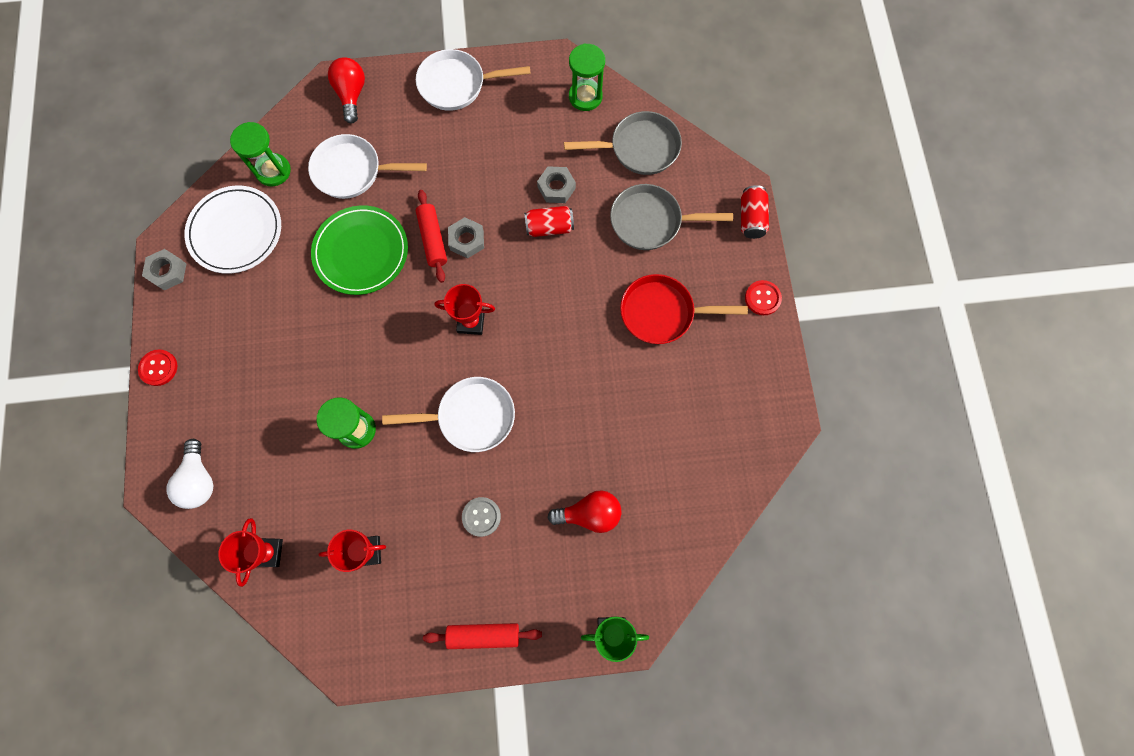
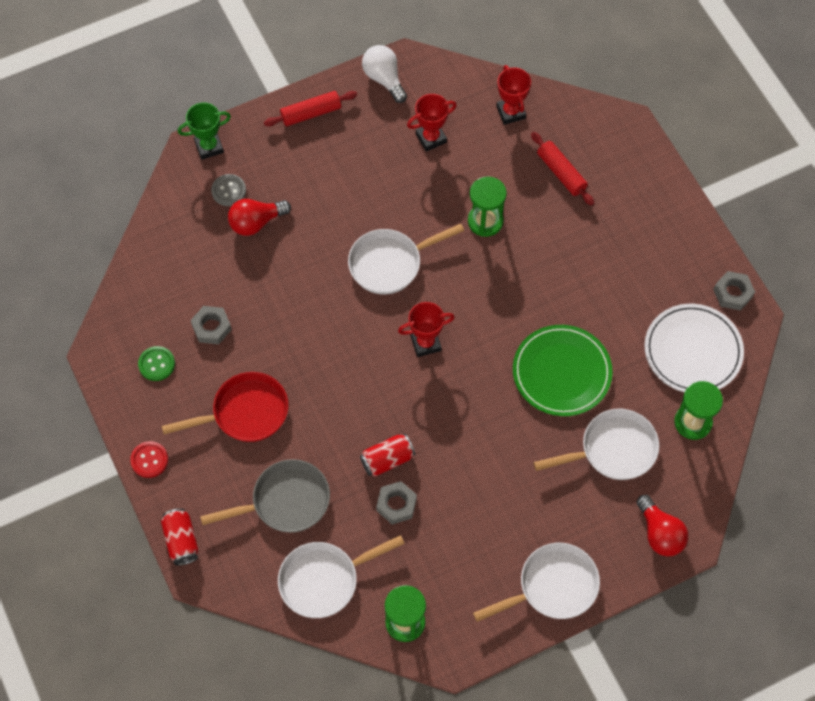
camera: 160 degrees right, 10 degrees down
(159, 368) = (686, 212): red button -> none
(199, 480) = (596, 142): white light bulb -> white light bulb (384, 79)
(433, 239) = (498, 408): red rolling pin -> red rolling pin (561, 173)
(467, 240) = (464, 419): grey nut -> grey nut (211, 327)
(481, 516) = (347, 191): grey button -> grey button (228, 191)
(639, 148) = (324, 580): grey pan -> white pan
(733, 390) = (156, 364): none -> green button

